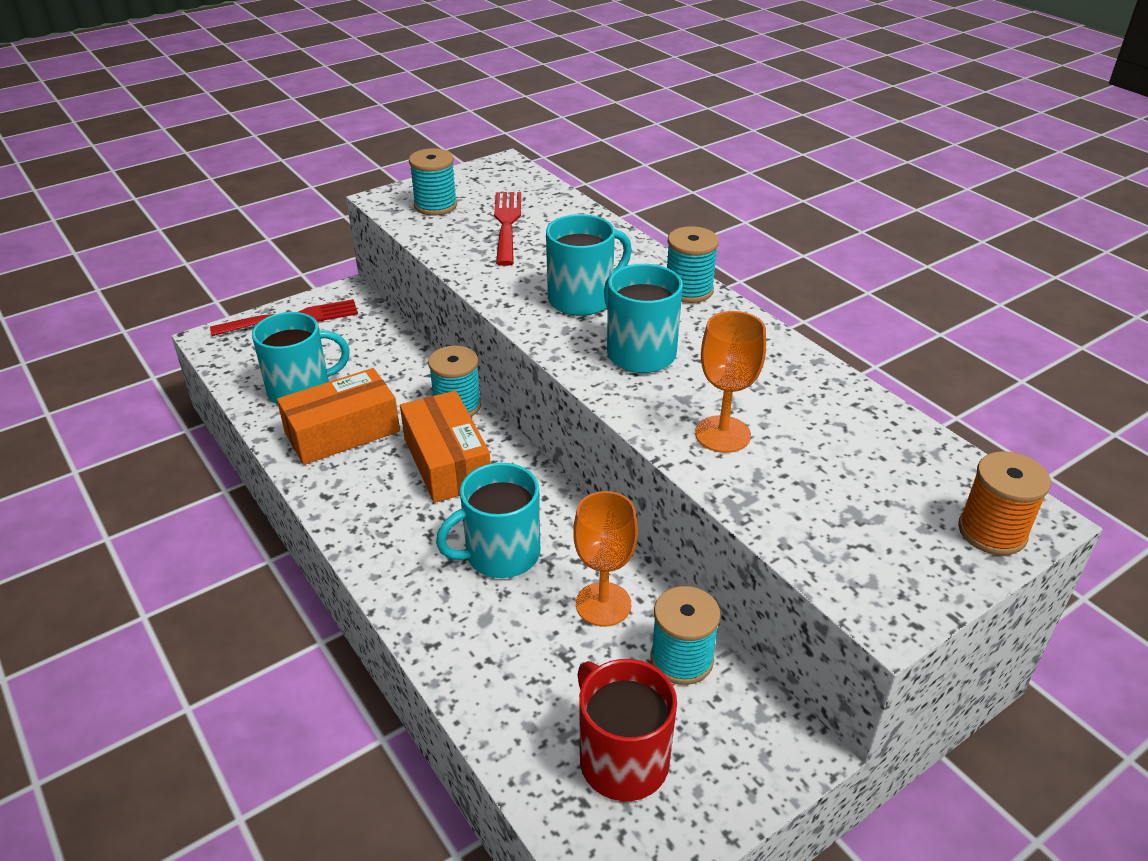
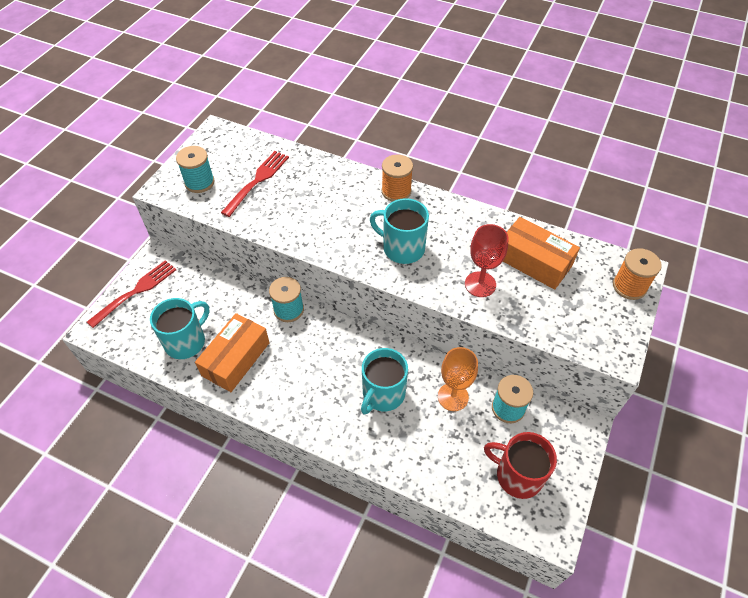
camera: 30 degrees left, 15 degrees up
(447, 462) = (311, 350): orange box -> orange box (533, 261)
(507, 225) = (257, 181): red fork -> red fork turned 60 degrees clockwise
(582, 299) = (344, 222): turquoise mug -> none
(688, 290) = (396, 191): turquoise spool -> orange spool
(722, 434) = (480, 284): orange goblet -> red goblet

